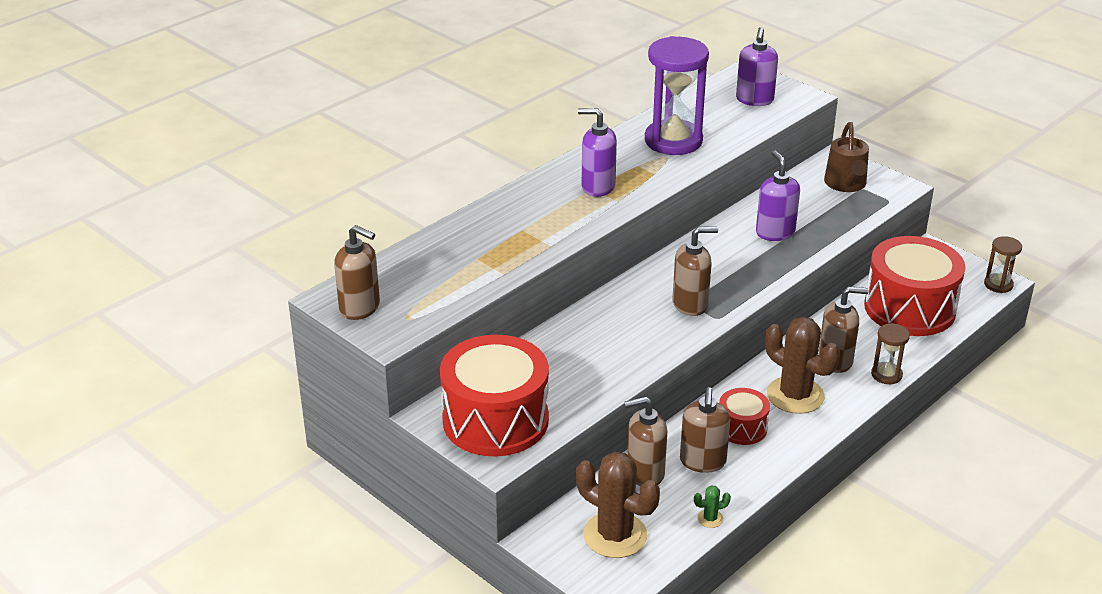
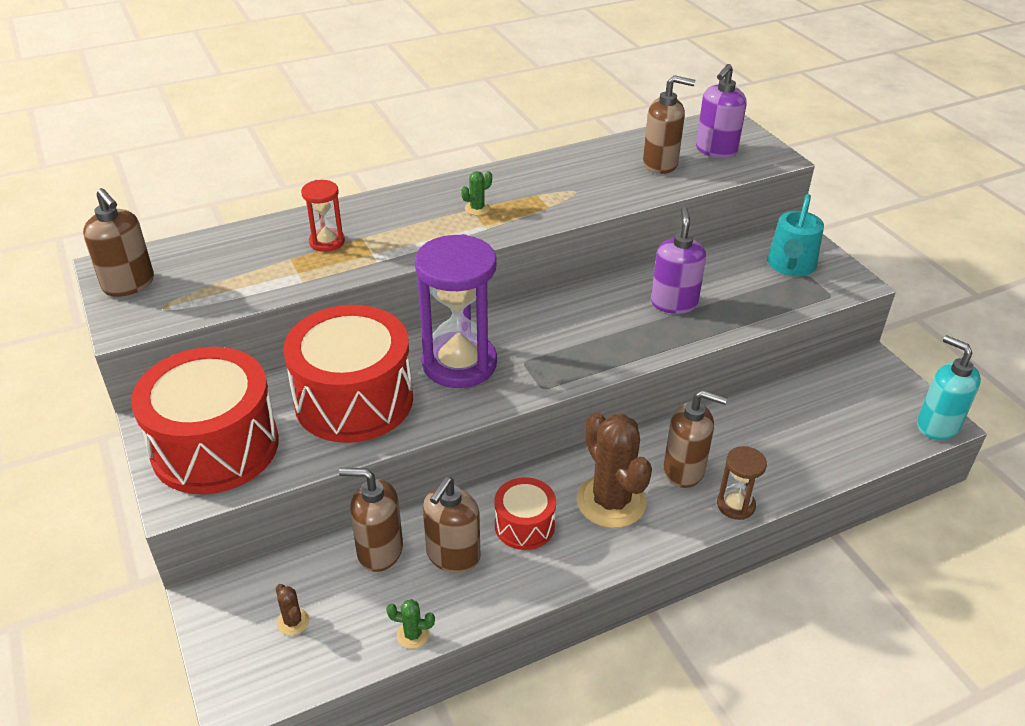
camera: 20 degrees right, 5 degrees up
(496, 239) = (327, 242): none -> red hourglass
(597, 187) = (477, 208): purple soap dispenser -> green cactus
(615, 535) = (293, 621): brown cactus -> brown cactus, size x0.41
(673, 141) = (595, 176): purple hourglass -> purple hourglass (459, 364)
(690, 304) = (523, 364): brown soap dispenser -> brown soap dispenser (660, 164)
(846, 184) = (790, 266): brown watering can -> turquoise watering can
(909, 308) = (810, 428): red drum -> red drum (354, 400)
(998, 285) = (937, 426): brown hourglass -> turquoise soap dispenser

